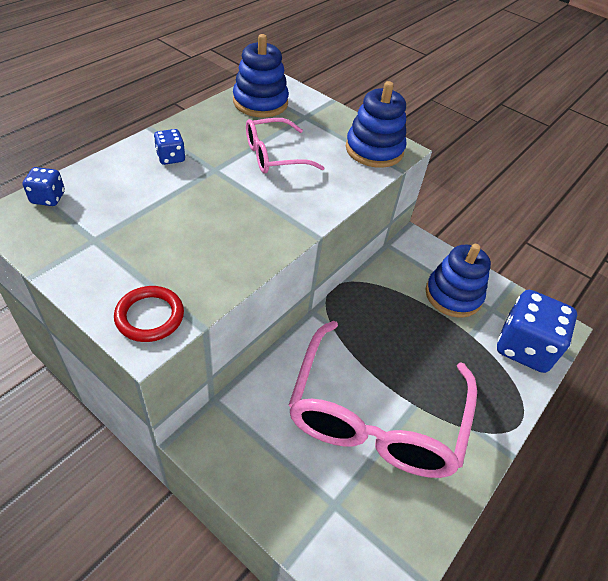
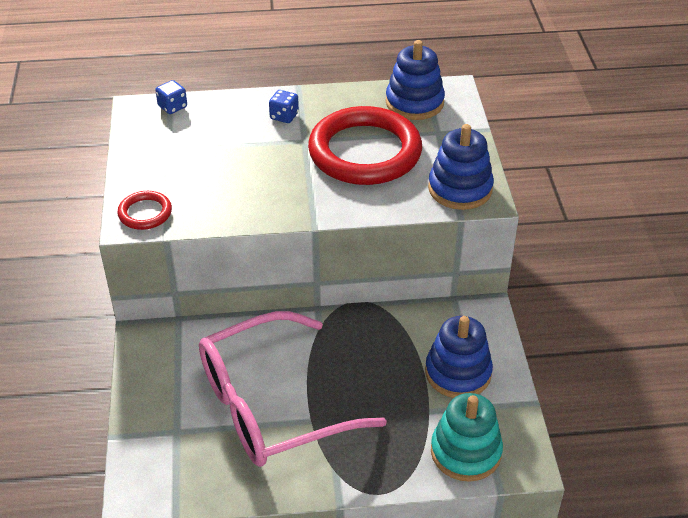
camera: 50 degrees right, 5 degrees down
(274, 155) = (365, 152): pink glasses -> red ring
(524, 347) = (465, 452): blue dice -> turquoise stacking toy

